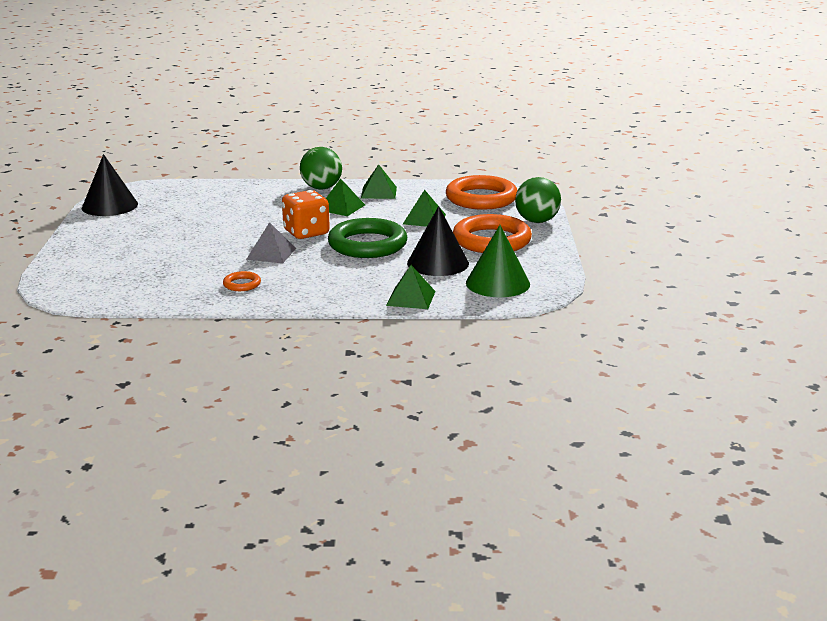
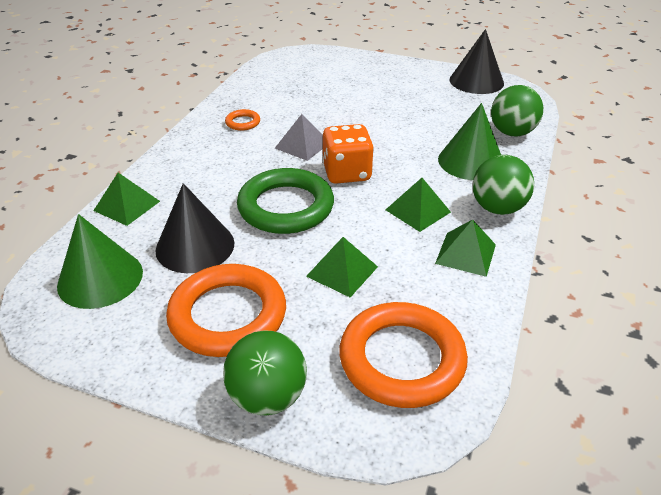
camera: 110 degrees right, 15 degrees up
(208, 189) = (512, 133): none -> green ball
(262, 198) = (471, 161): none -> green cone

